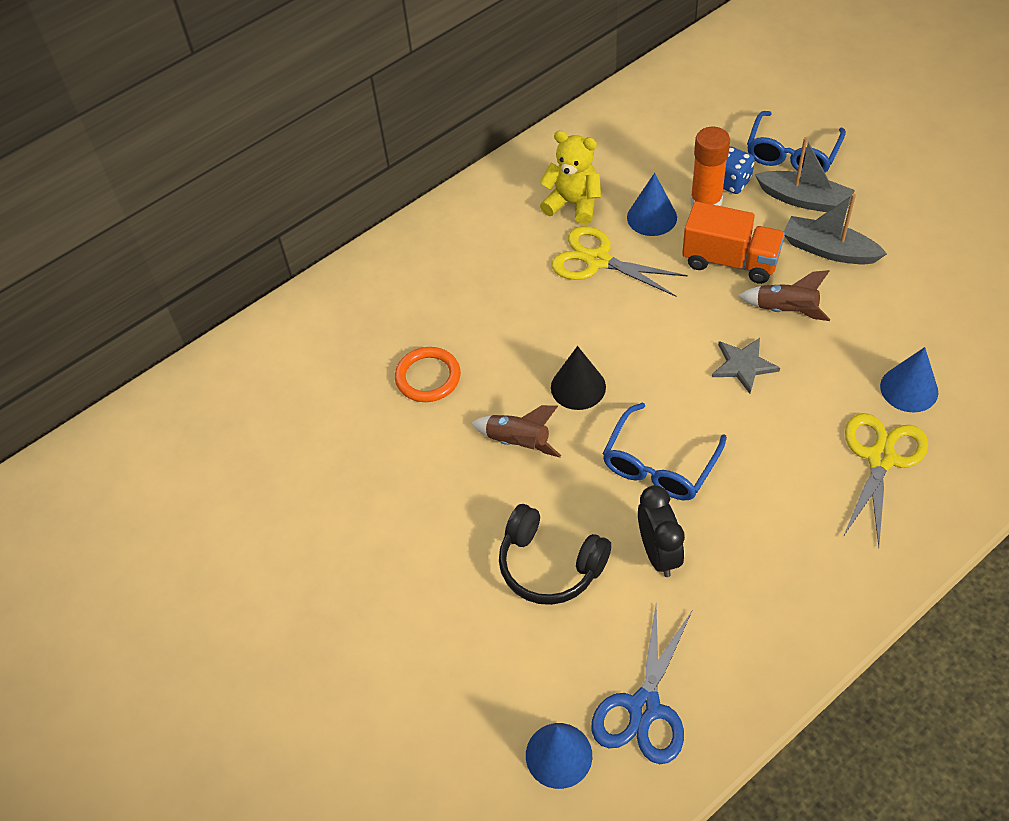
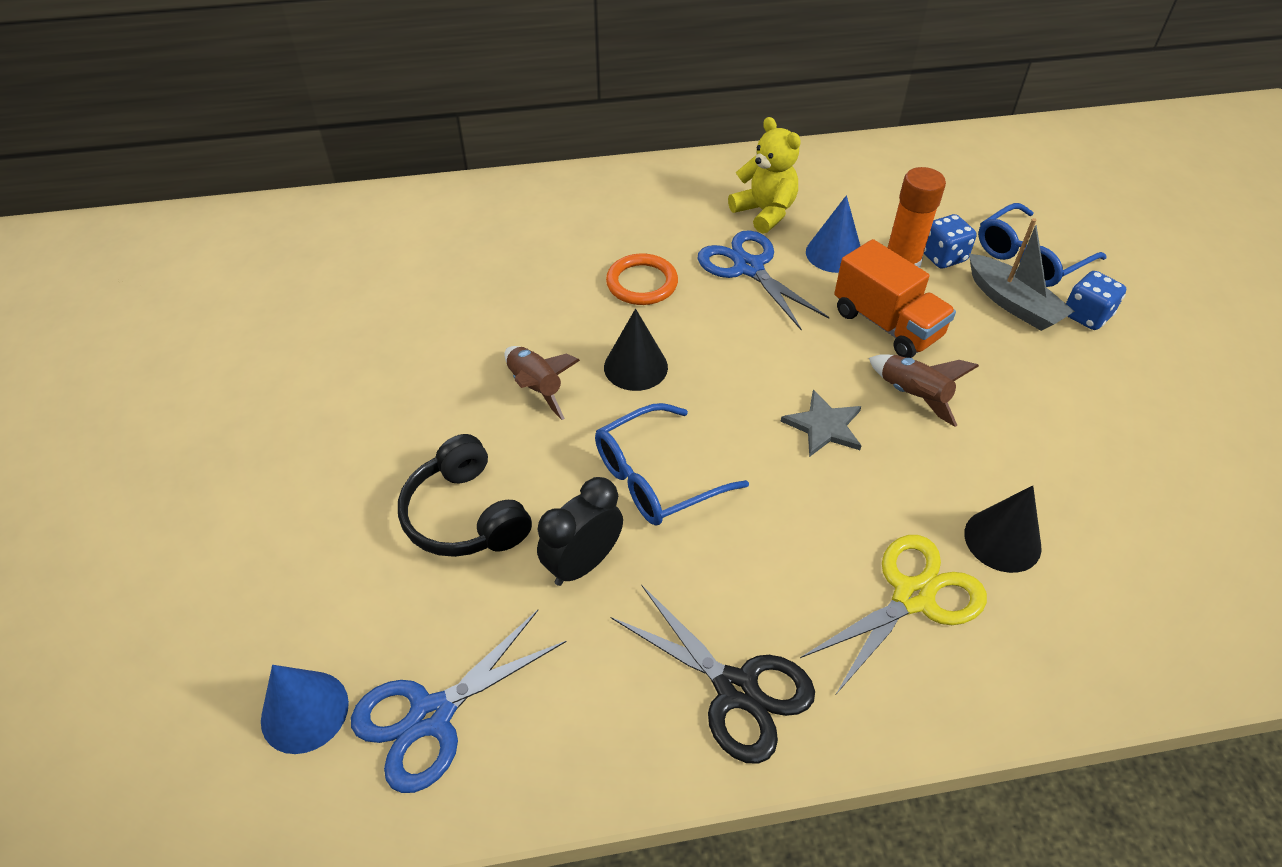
camera: 25 degrees right, 5 degrees down
(428, 377) = (504, 294): orange ring -> orange ring (642, 283)
(597, 260) = (748, 268): yellow scissors -> blue scissors
(658, 553) = (583, 563): black clock -> black clock turned 150 degrees counterclockwise
(818, 579) = (736, 689): none -> black scissors
(828, 250) = (1006, 360): grey boat -> none
(858, 186) = (1086, 316): none -> blue dice
(909, 389) = (1002, 540): blue cone -> black cone

